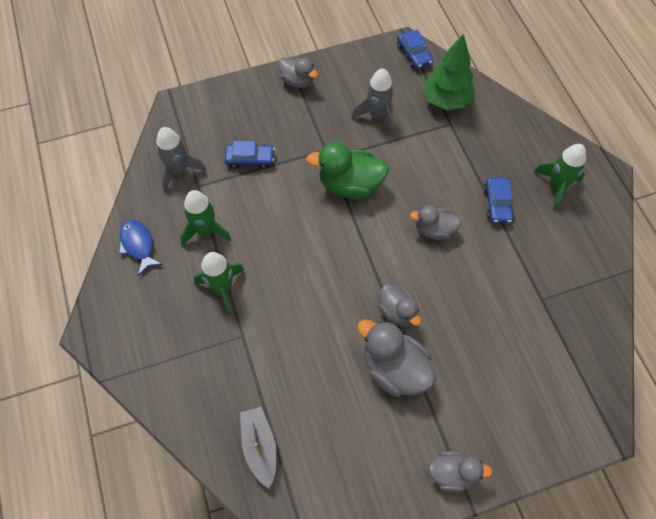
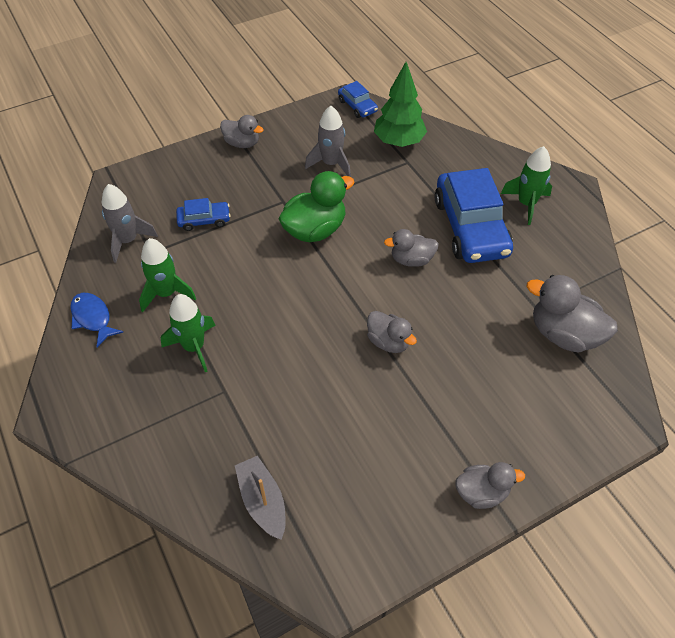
camera: 10 degrees left, 10 degrees down
(350, 185) = (315, 230): green duck -> green duck turned 150 degrees clockwise
(394, 369) = (397, 398): grey duck -> grey duck (563, 334)
(497, 204) = (470, 227): blue car -> blue car, size x2.13

